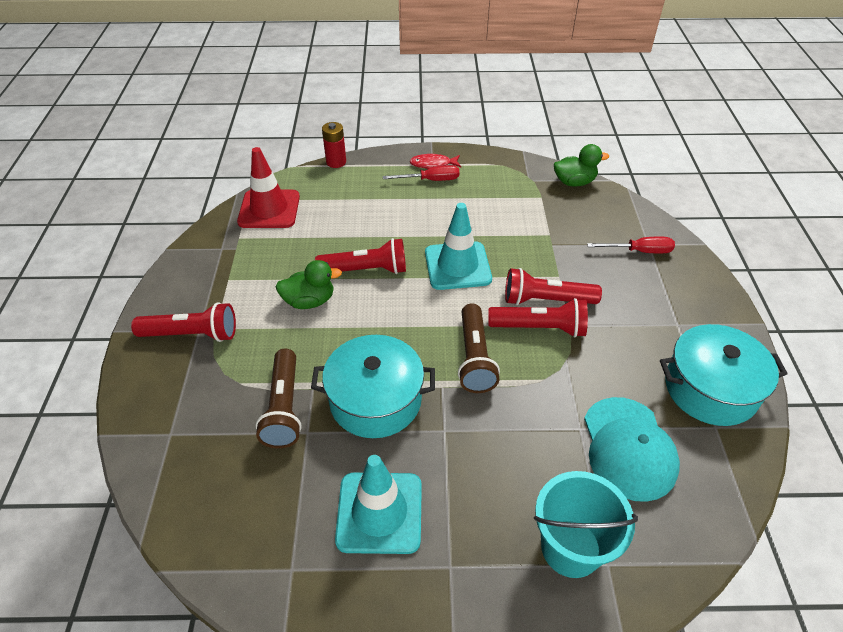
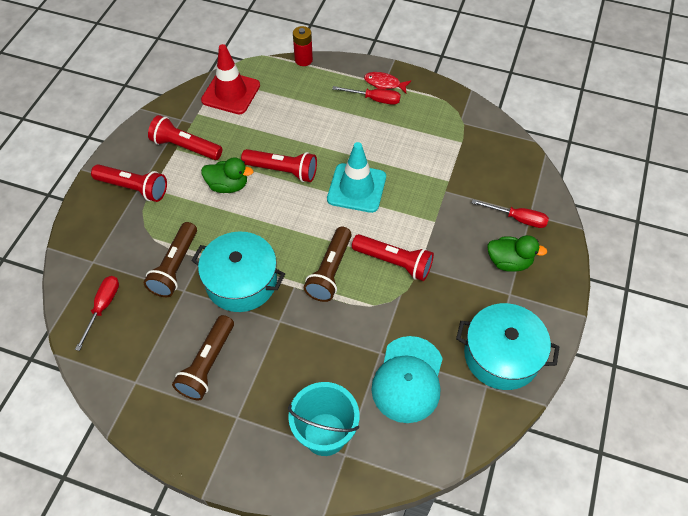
camera: 20 degrees right, 10 degrees up
(206, 486) = (103, 307): none -> red screwdriver
(379, 512) = (207, 364): turquoise traffic cone -> brown flashlight
(546, 300) = (412, 240): red flashlight -> red flashlight (185, 147)
(574, 182) = (500, 135): green duck -> green duck (509, 262)

